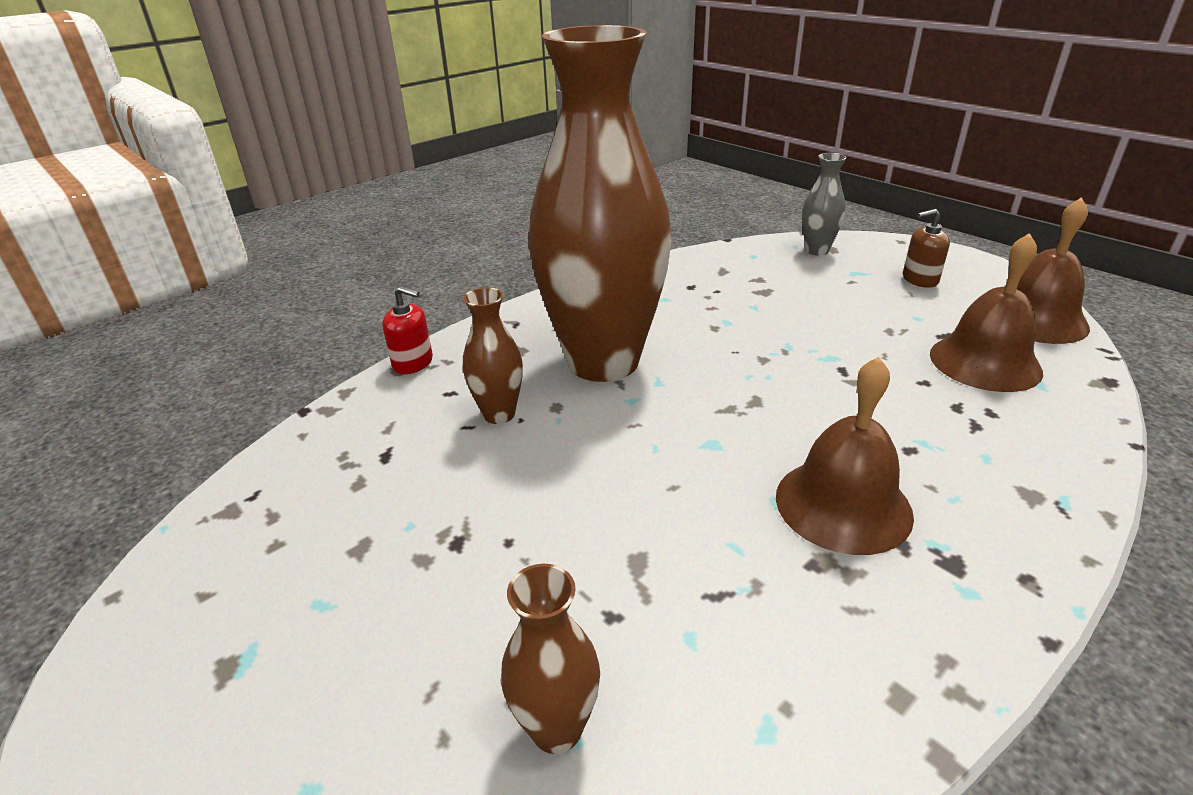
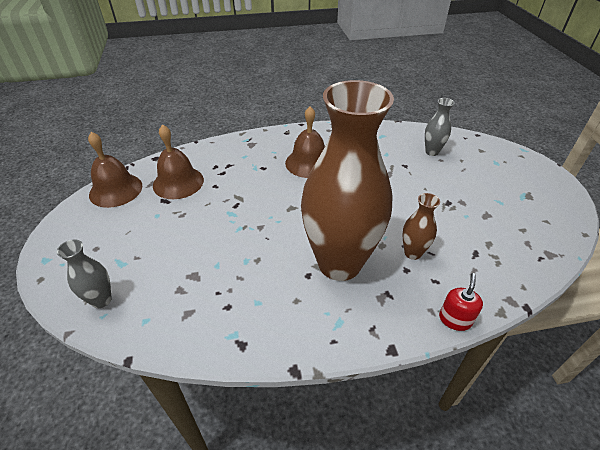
camera: 150 degrees left, 10 degrees up
(413, 363) = (455, 319): red soap dispenser -> red soap dispenser turned 60 degrees clockwise
(556, 729) = (432, 152): brown vase -> grey vase
(919, 280) = (105, 238): brown soap dispenser -> none

